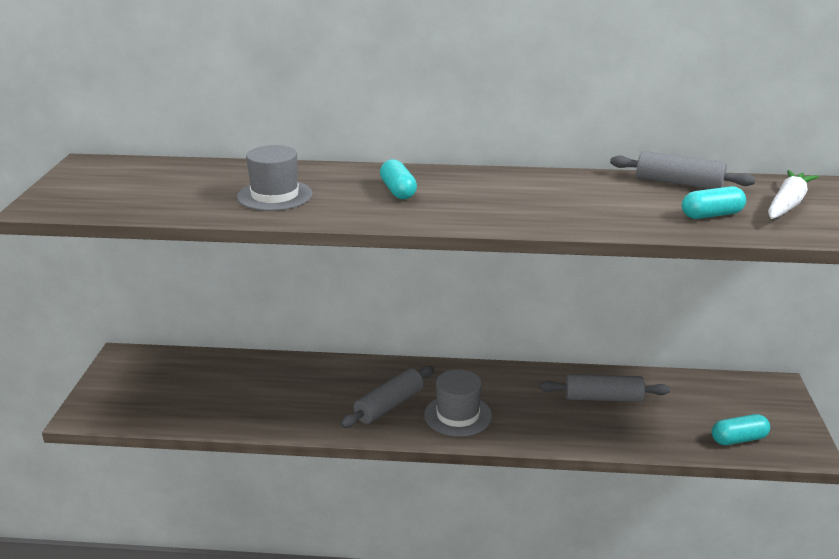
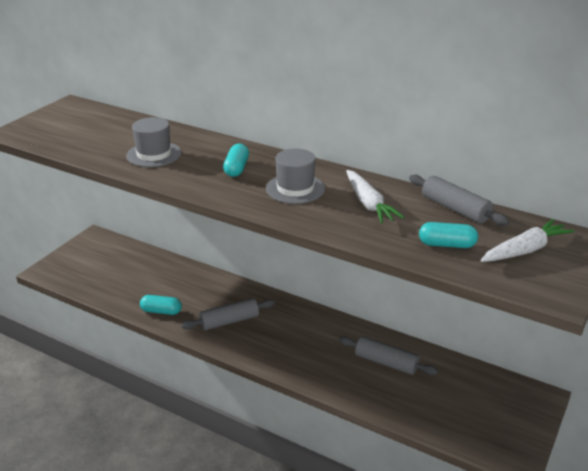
camera: 25 degrees right, 5 degrees up
(458, 415) = (269, 343): grey hat -> grey hat (295, 189)
(588, 195) = (368, 204): none -> white carrot
(738, 439) = (465, 430): turquoise capsule -> turquoise capsule (161, 311)

